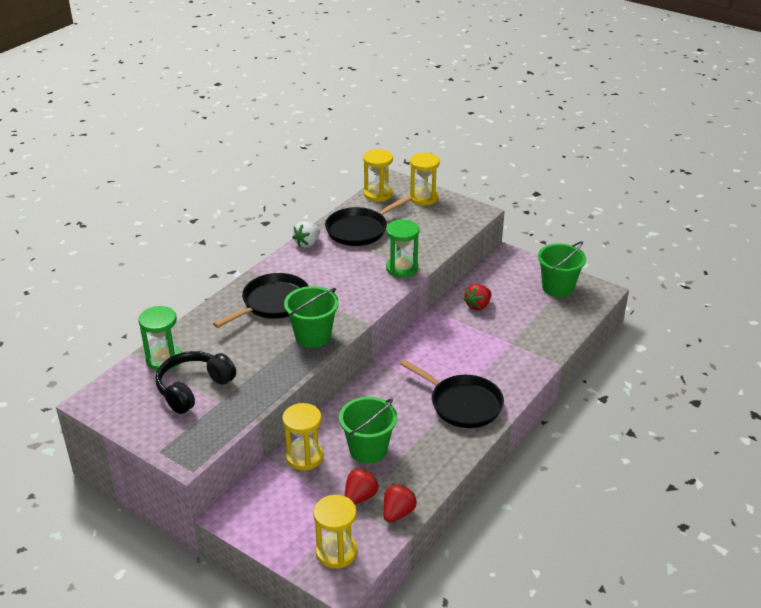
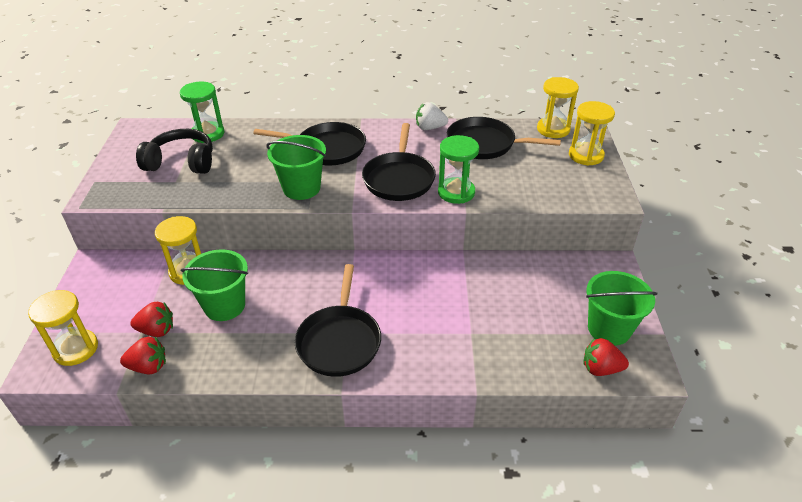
camera: 55 degrees right, 5 degrees up
(356, 286) = (399, 179): none -> black pan
(478, 306) = (505, 281): red strawberry -> red strawberry (600, 369)

